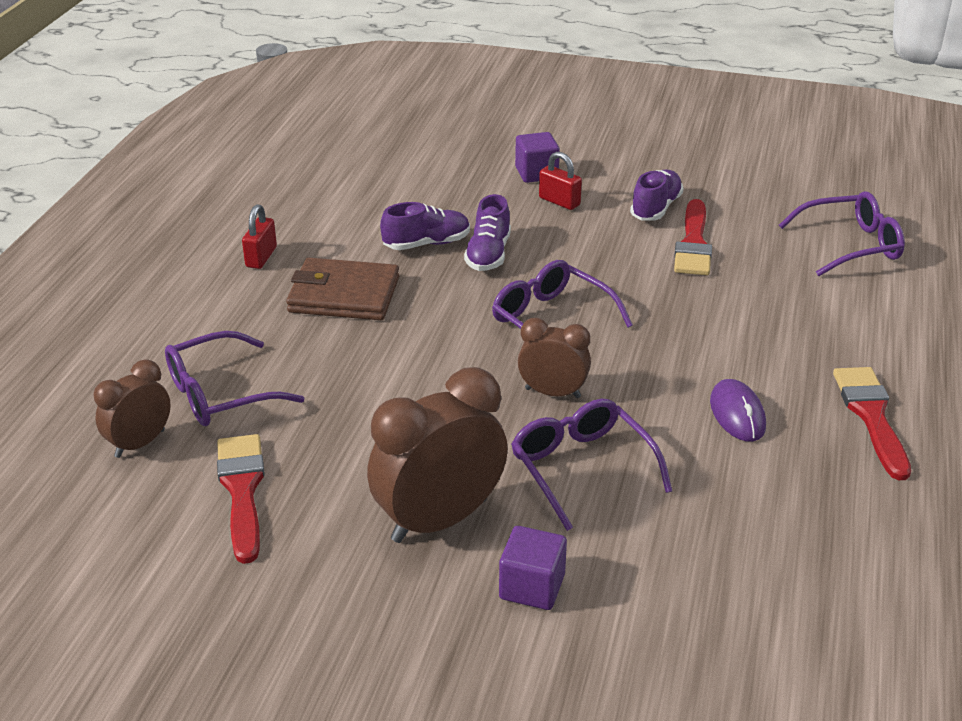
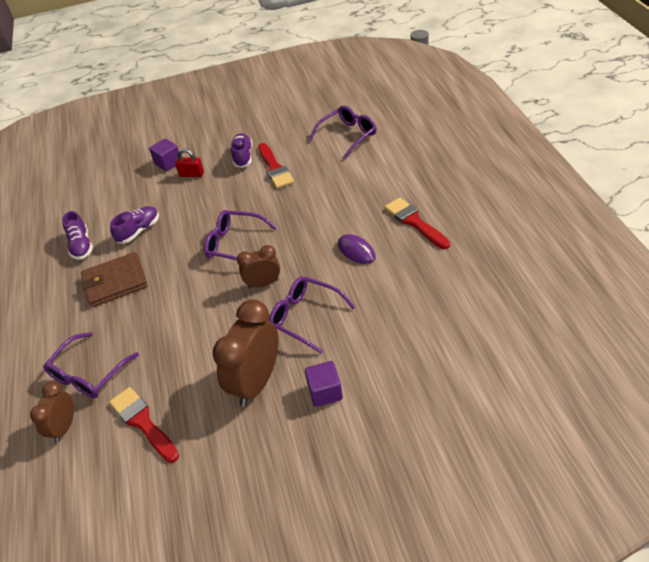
camera: 25 degrees left, 10 degrees up
(261, 257) = (51, 282): red padlock -> none
(488, 254) = (176, 222): purple shoe -> purple shoe (81, 246)

